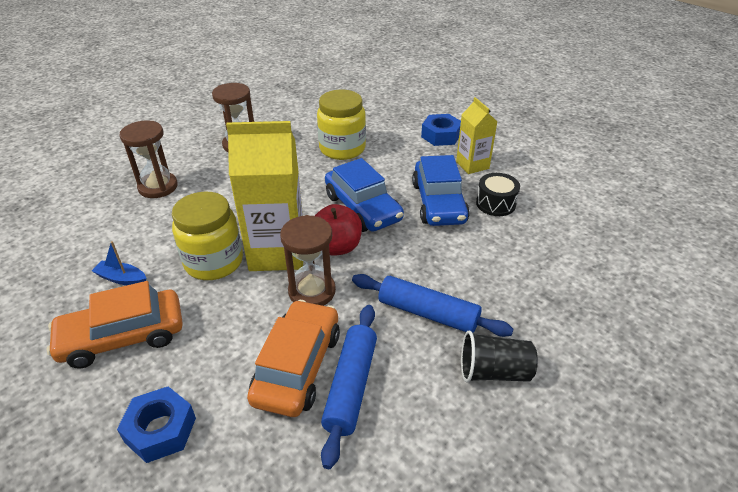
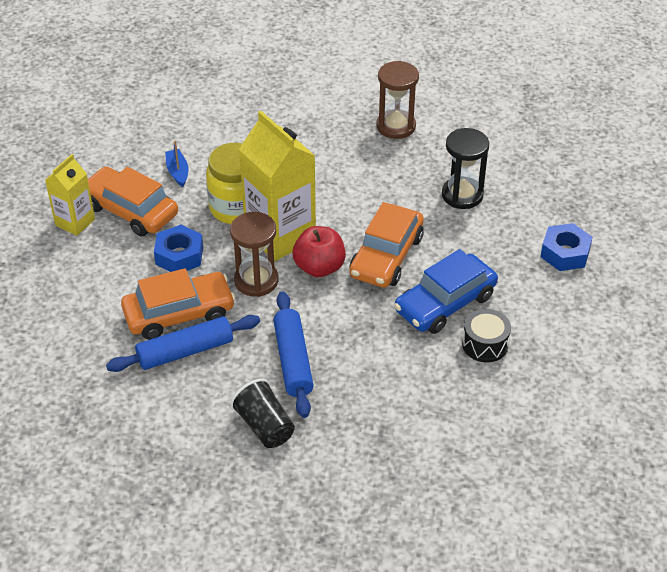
camera: 55 degrees right, 5 degrees up
(158, 187) = (289, 118): brown hourglass -> none
(160, 430) = (79, 278): blue nut -> blue nut (179, 255)
(342, 149) = (462, 195): yellow jar -> black hourglass
(363, 208) = (386, 256): blue car -> orange car
(472, 165) = (535, 300): yellow carton -> yellow carton (75, 222)

